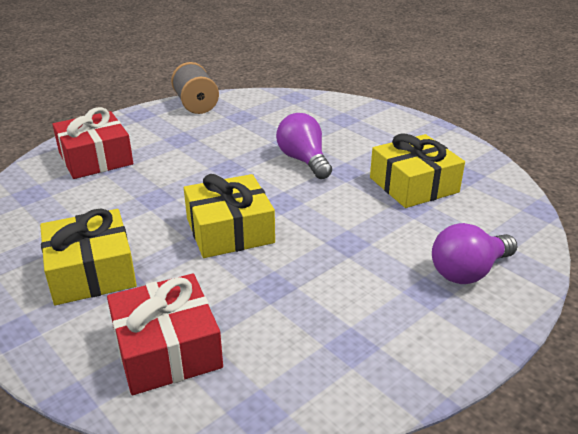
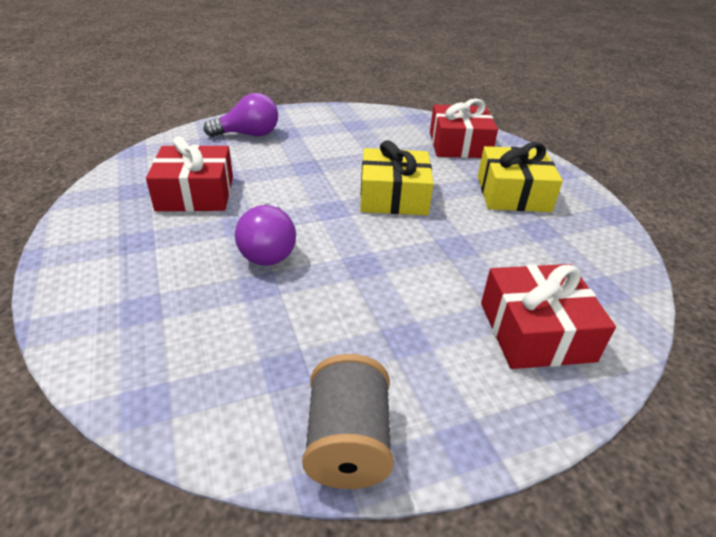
camera: 160 degrees left, 5 degrees up
(413, 185) = (195, 193): yellow gift -> red gift

